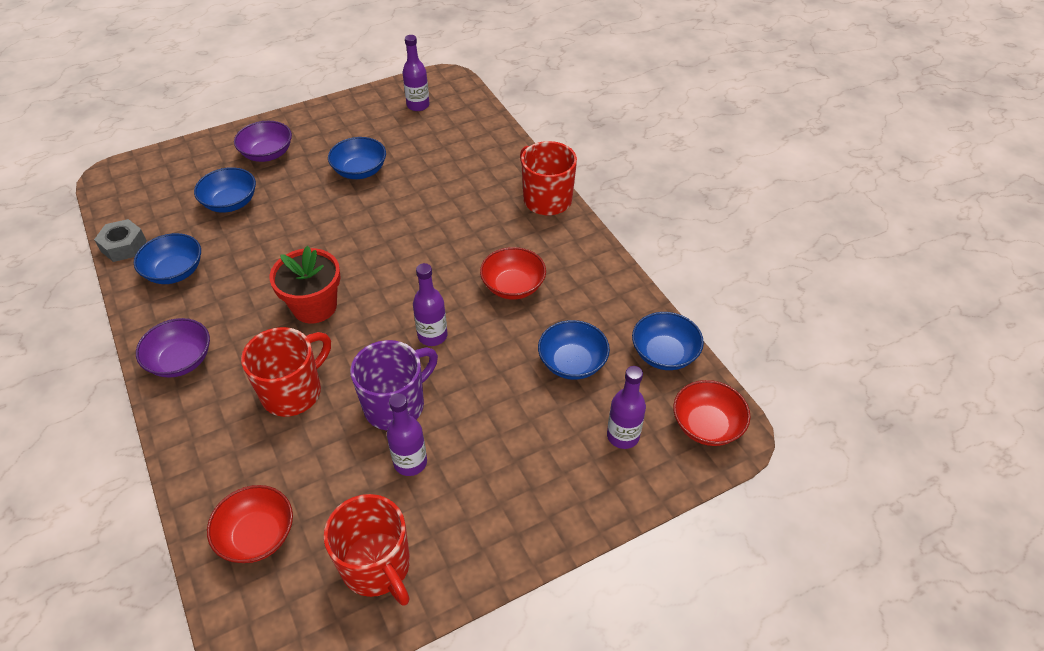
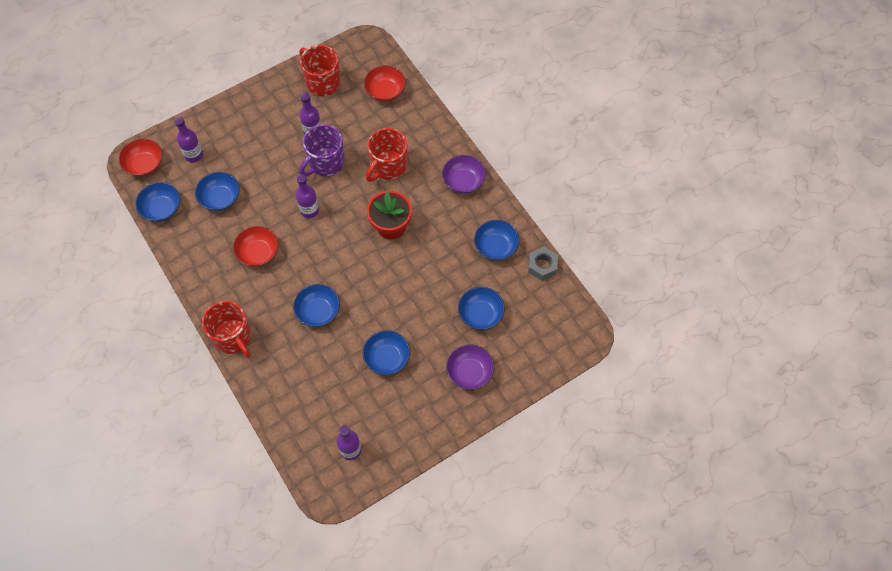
camera: 175 degrees right, 15 degrees up
(436, 218) = (318, 311): none -> blue bowl

